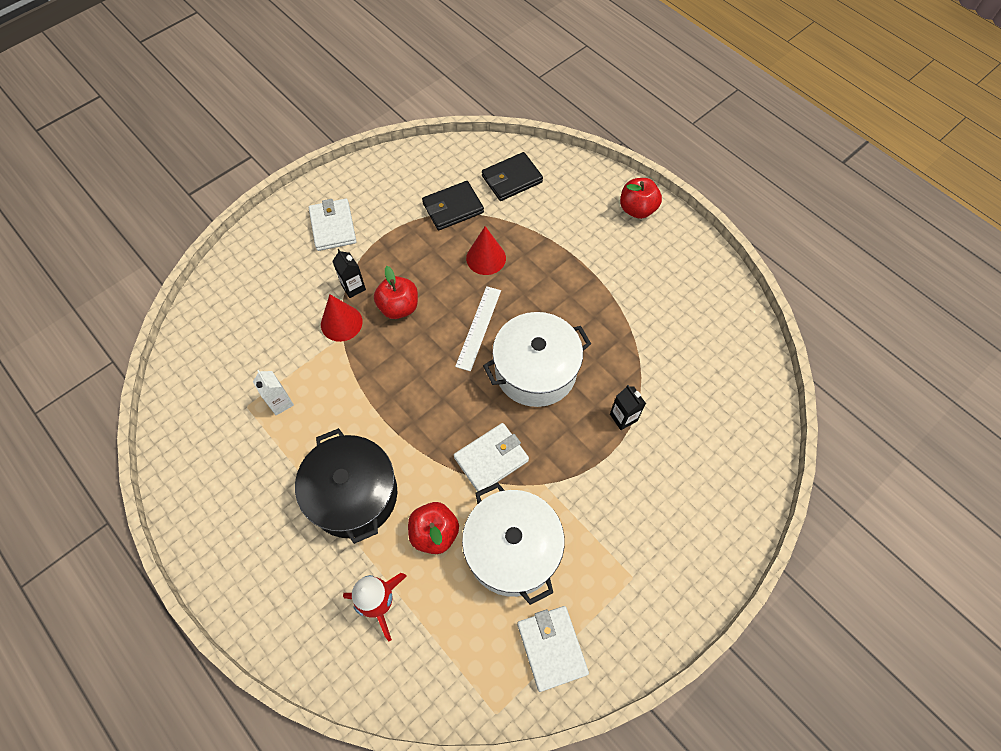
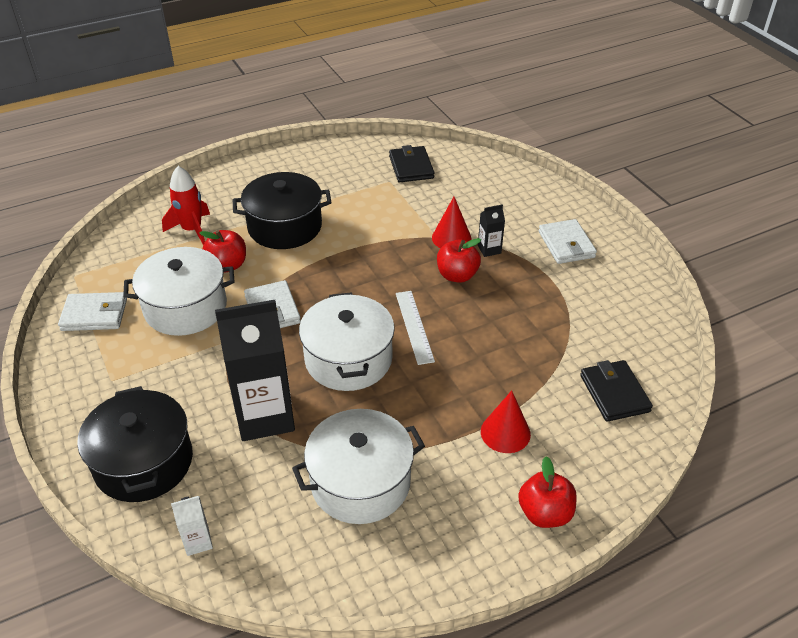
camera: 105 degrees right, 20 degrees down
(280, 403) = (385, 198): white carton -> white carton (198, 541)
(333, 227) = (566, 244): white wallet -> white wallet turned 75 degrees clockwise
(453, 208) = (576, 334): black wallet -> black wallet (411, 167)
(478, 327) = (414, 326): white ruler -> white ruler turned 45 degrees clockwise
(486, 258) = (500, 348): red cone -> red cone (505, 432)
(623, 417) = (265, 416): black carton -> black carton, size x2.34
(659, 326) = (360, 482): none -> white pot
(708, 498) = (143, 462): none -> black pot

